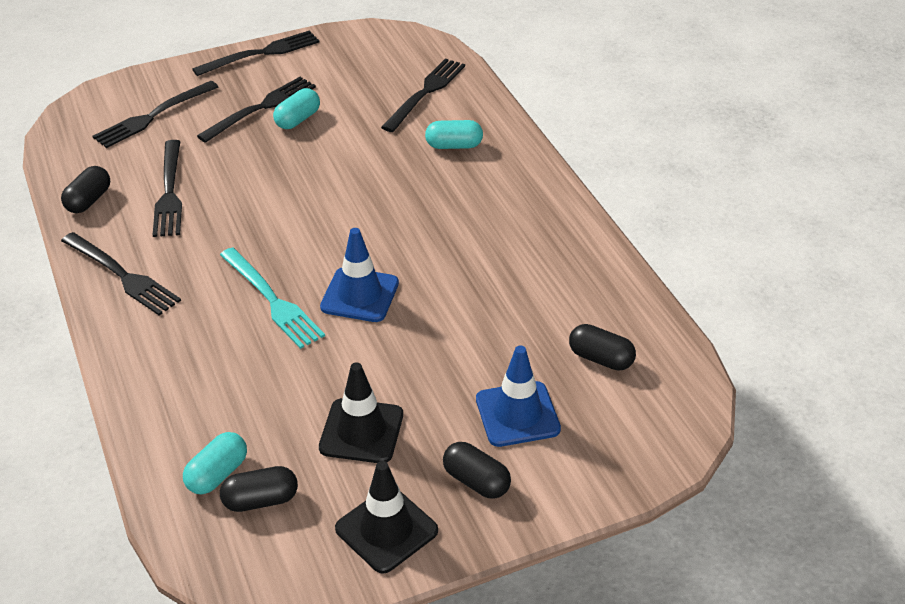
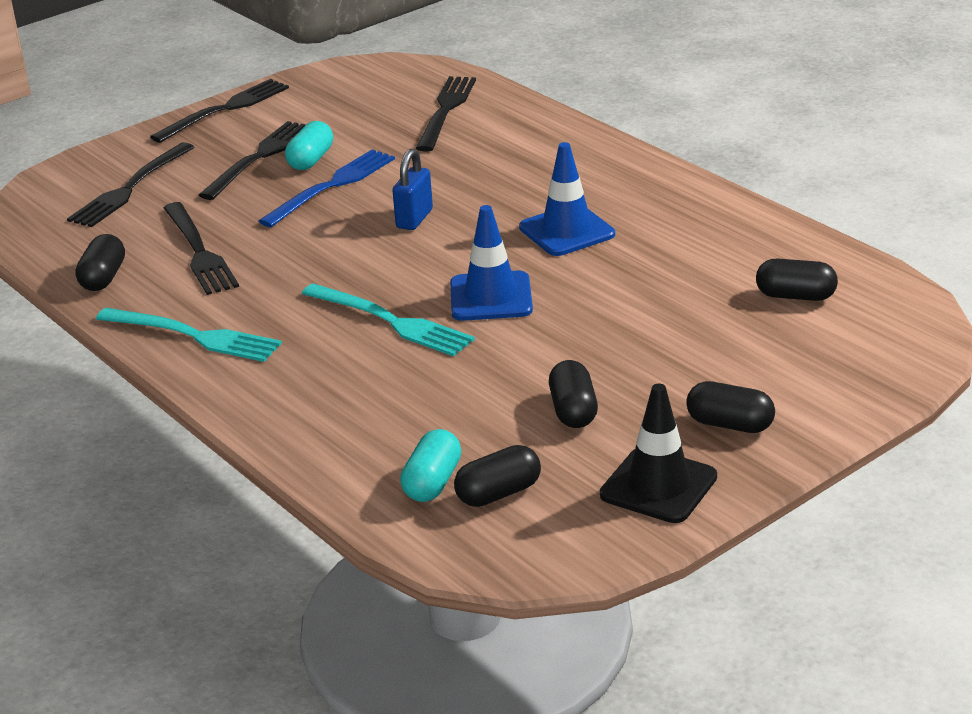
camera: 15 degrees left, 10 degrees down
(123, 276) = (195, 336): black fork -> turquoise fork
(300, 150) = (333, 185): none -> blue fork
(344, 199) = (414, 219): none -> blue padlock
(361, 431) = (573, 411): black traffic cone -> black capsule
(454, 145) = (510, 150): turquoise capsule -> none
(517, 414) = (737, 360): blue traffic cone -> blue traffic cone (567, 231)

